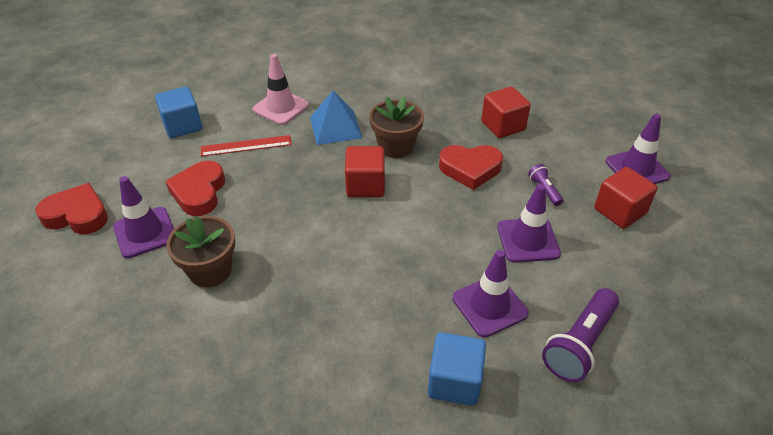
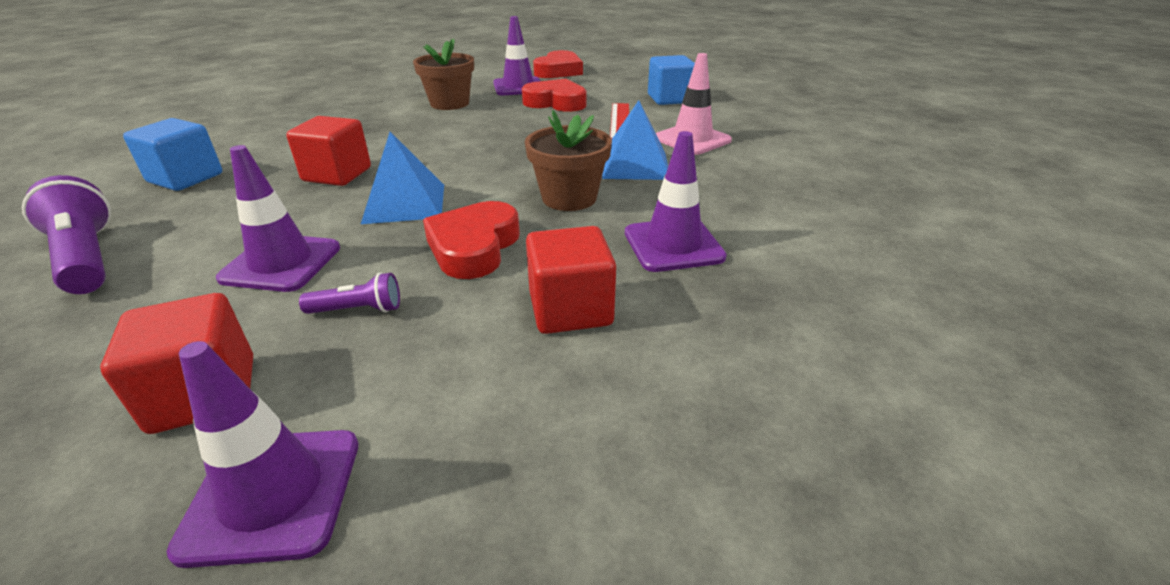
camera: 105 degrees right, 10 degrees down
(365, 185) = (503, 170): red cube -> red cube (337, 174)
(434, 217) = (404, 203): none -> blue pyramid
(489, 306) = (230, 212): purple traffic cone -> purple traffic cone (673, 245)

